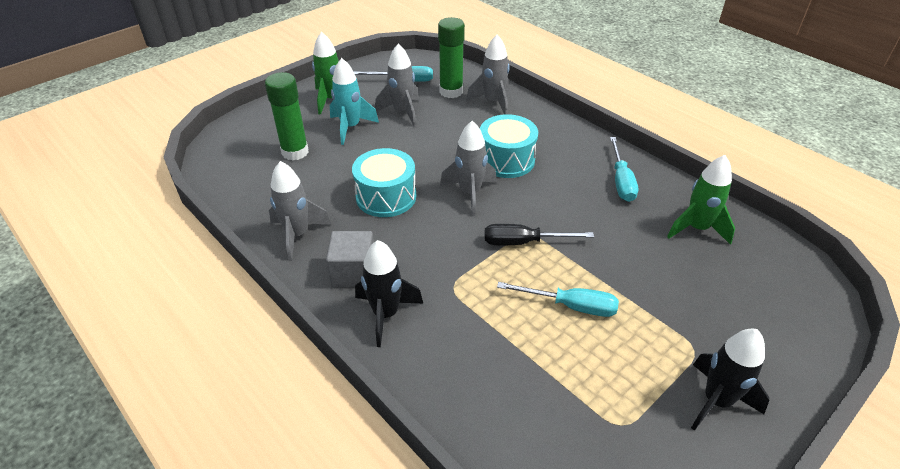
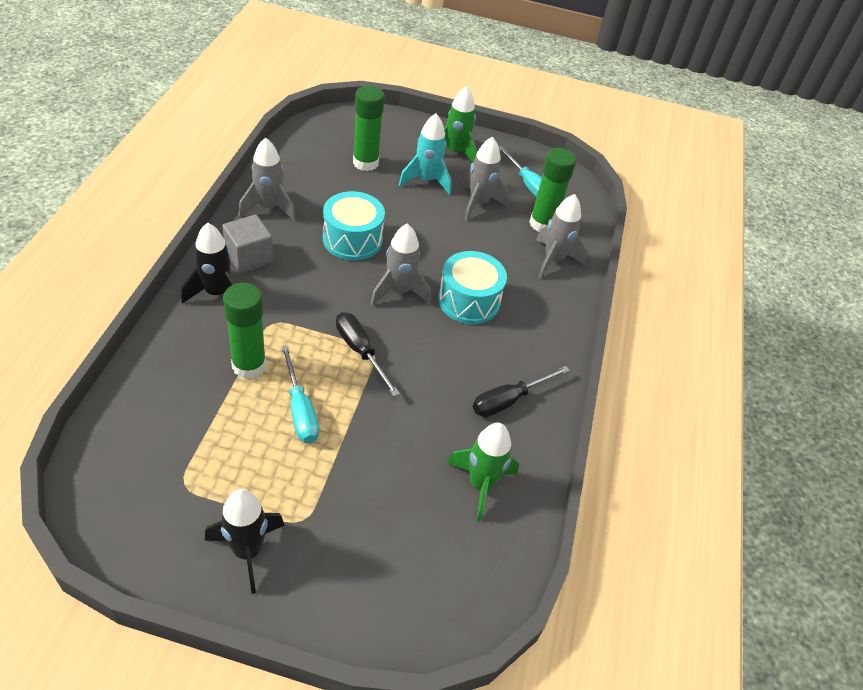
camera: 50 degrees right, 5 degrees up
(497, 323) = (249, 366): none -> green glue stick
(621, 181) = (509, 400): turquoise screwdriver -> black screwdriver

